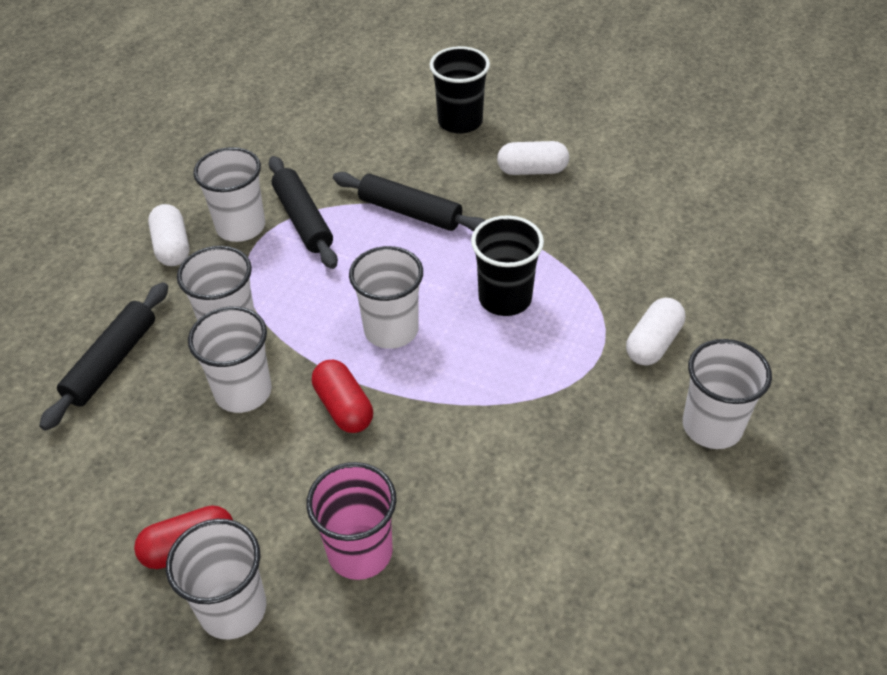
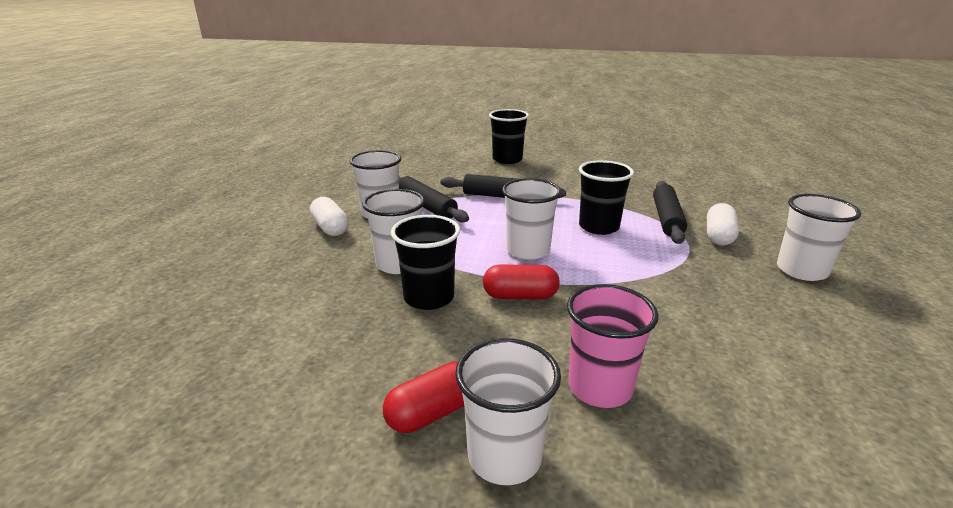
camera: 15 degrees left, 20 degrees down
(112, 362) = (302, 294): black rolling pin -> black rolling pin (667, 219)
(243, 392) = (429, 297): white cup -> black cup
(344, 407) = (520, 296): red capsule -> red capsule turned 45 degrees counterclockwise
(532, 170) = (569, 173): white capsule -> none

